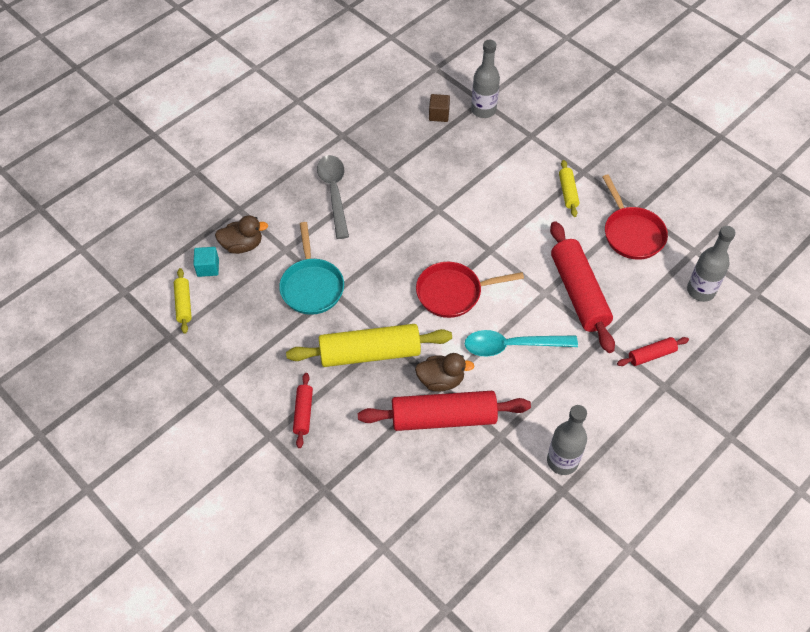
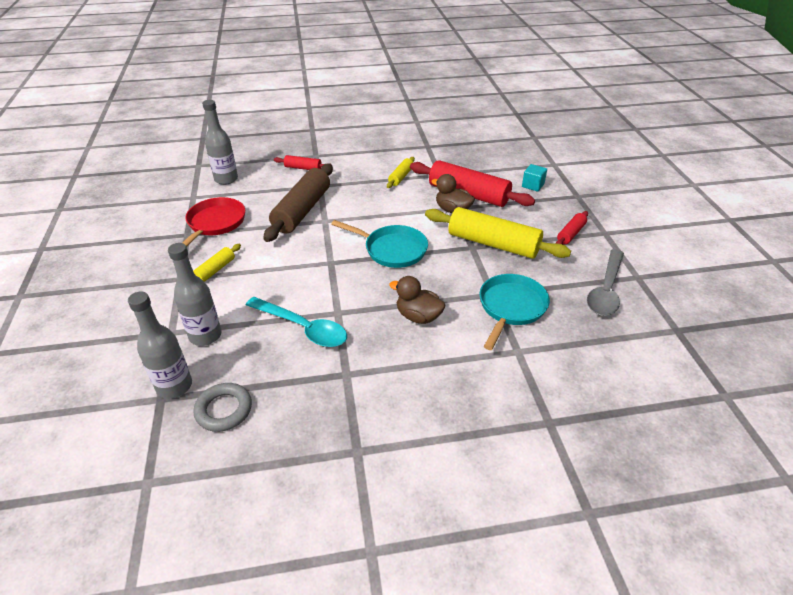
camera: 145 degrees left, 15 degrees down
(184, 304) = (654, 351): yellow rolling pin -> yellow rolling pin (400, 177)
(208, 268) = (614, 374): turquoise cube -> turquoise cube (533, 185)
(242, 245) = (564, 378): brown duck -> brown duck (418, 316)
(334, 193) = (424, 382): grey spoon -> grey spoon (606, 290)
(439, 114) = (224, 410): brown cube -> grey ring
(453, 293) = (392, 249): red pan -> turquoise pan
(512, 346) = (384, 206): turquoise spoon -> turquoise spoon (303, 328)
(562, 461) = (414, 154): grey bottle -> grey bottle (205, 335)
(578, 293) = (302, 211): red rolling pin -> brown rolling pin

